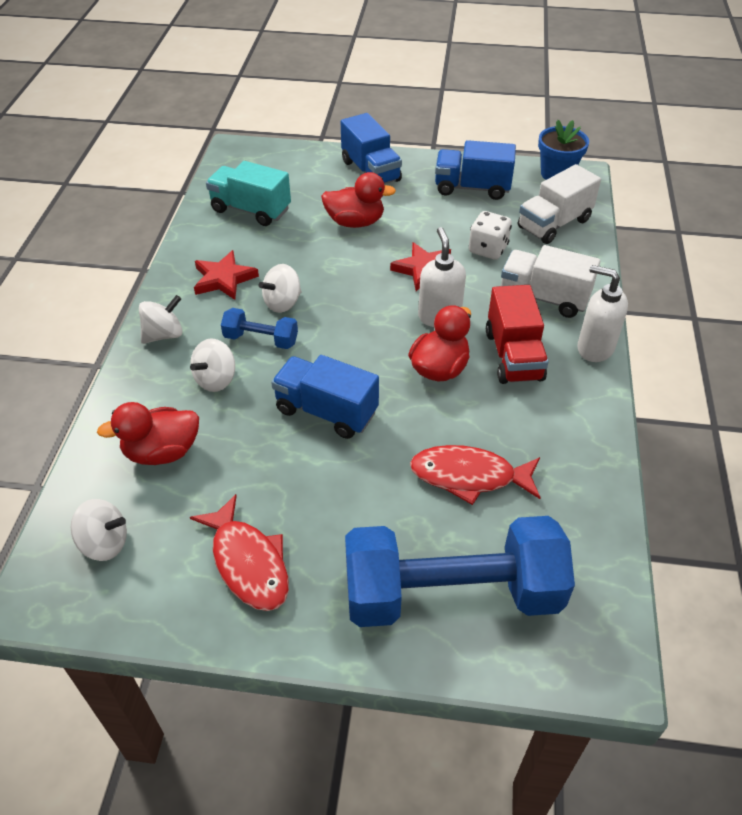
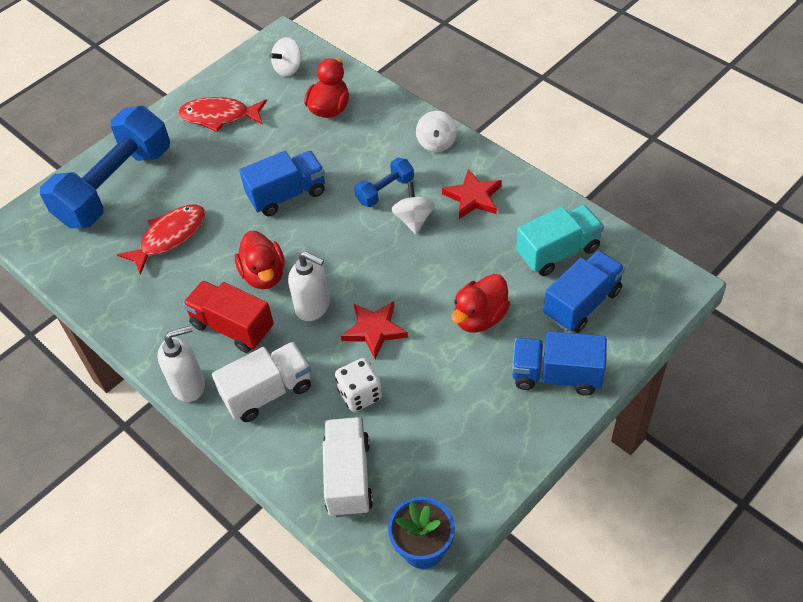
camera: 130 degrees right, 5 degrees up
(216, 379) = (367, 153): white spinning top -> none
(472, 188) = (460, 446): blue truck -> blue truck (582, 303)

